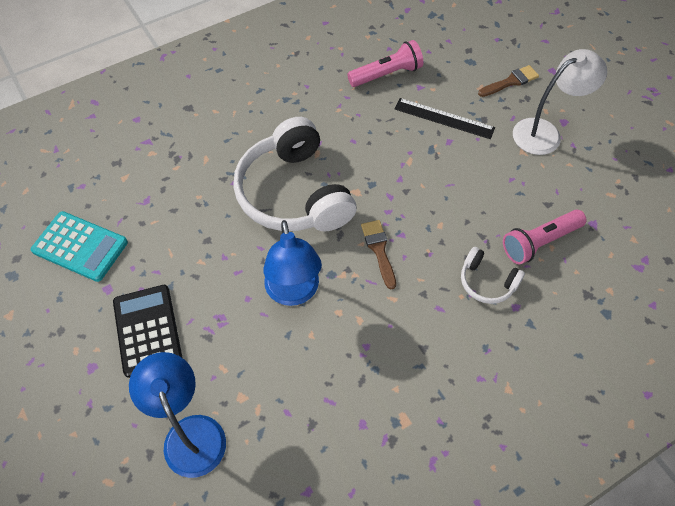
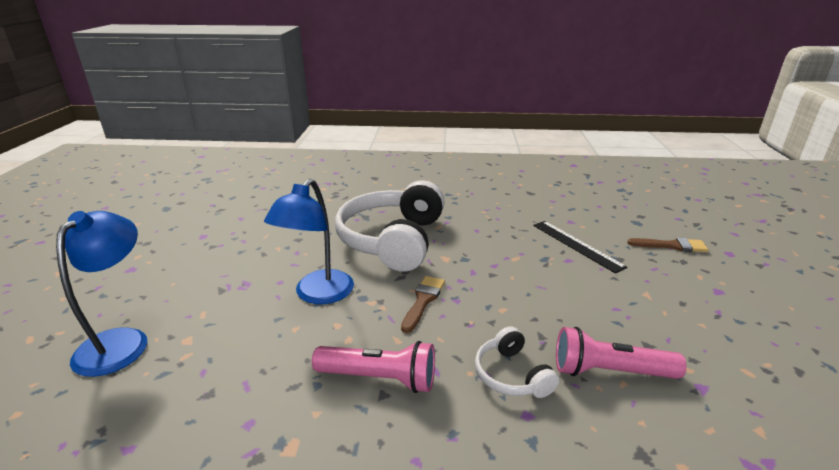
camera: 35 degrees right, 30 degrees down
(80, 246) = (220, 211): turquoise calculator -> none
(147, 330) = (191, 267): black calculator -> none
(387, 74) = (546, 206): pink flashlight -> pink flashlight (379, 378)
(545, 132) = (687, 290): white lamp -> none

